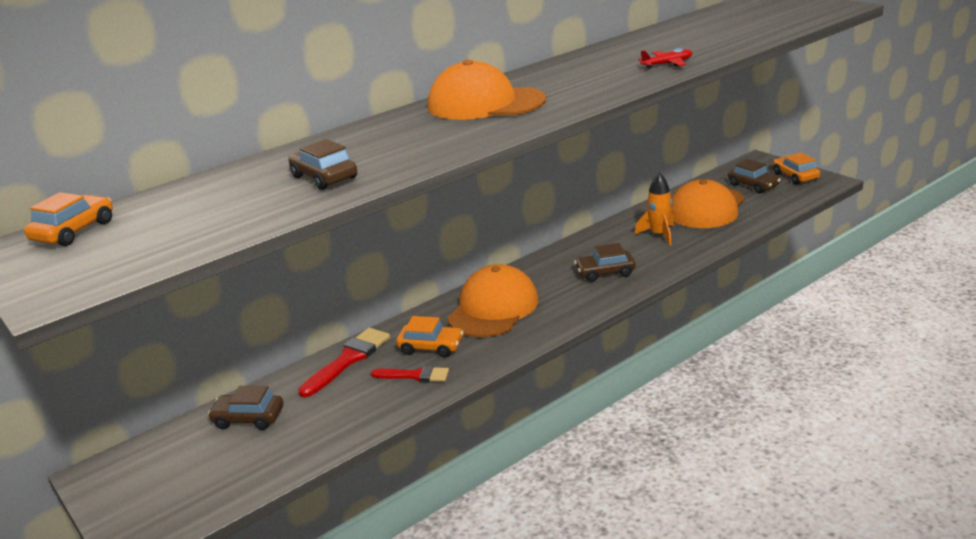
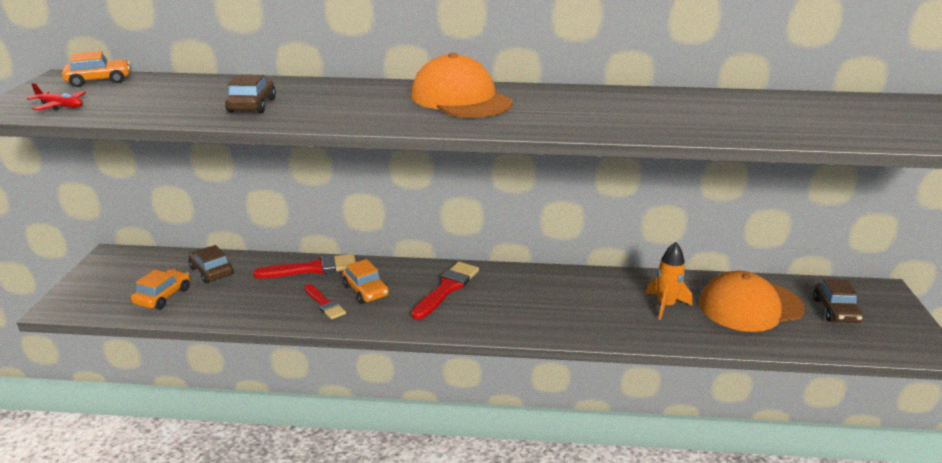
camera: 40 degrees right, 0 degrees up
(493, 308) = (447, 288): orange cap -> red brush
(605, 272) = (568, 310): brown car -> none
(667, 64) = (668, 126): red plane -> red plane (60, 106)
(795, 176) = (899, 325): orange car -> orange car (163, 296)

